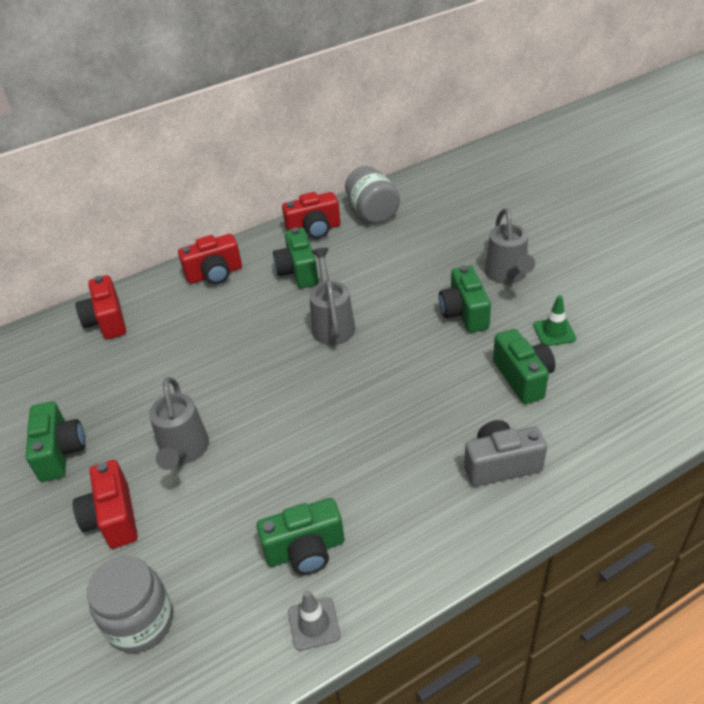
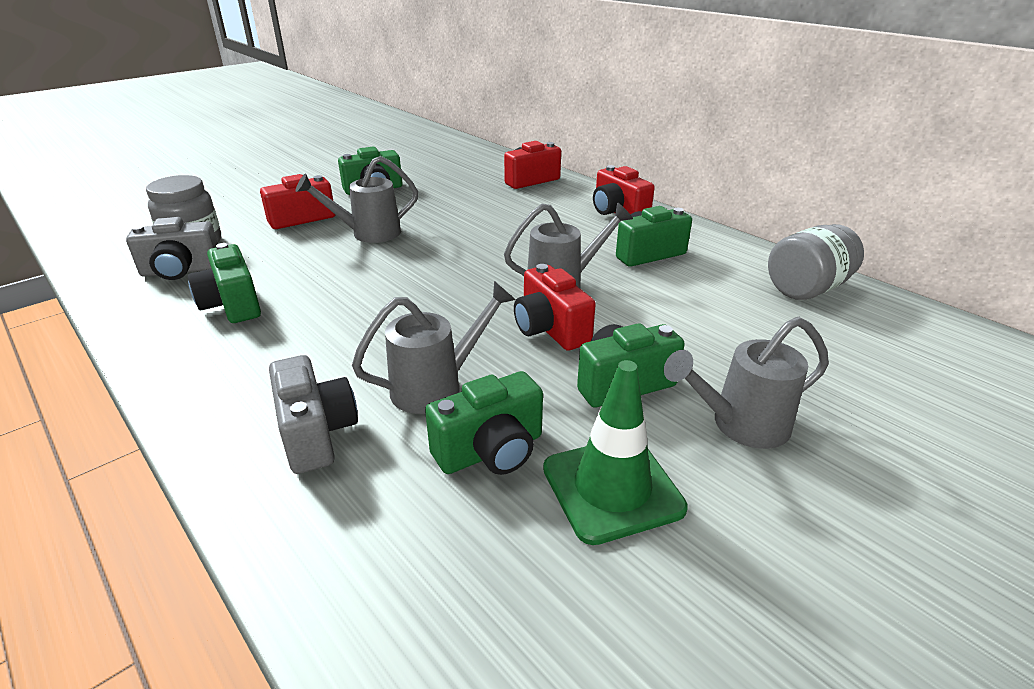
camera: 75 degrees right, 10 degrees down
(213, 617) = (181, 271): none -> grey camera
(314, 230) = (734, 254): red camera -> red camera (550, 329)
(314, 624) = (145, 318): grey traffic cone -> none
(456, 402) = (435, 387): none -> grey watering can
(554, 332) = (612, 488): green traffic cone -> green traffic cone, size x1.77

